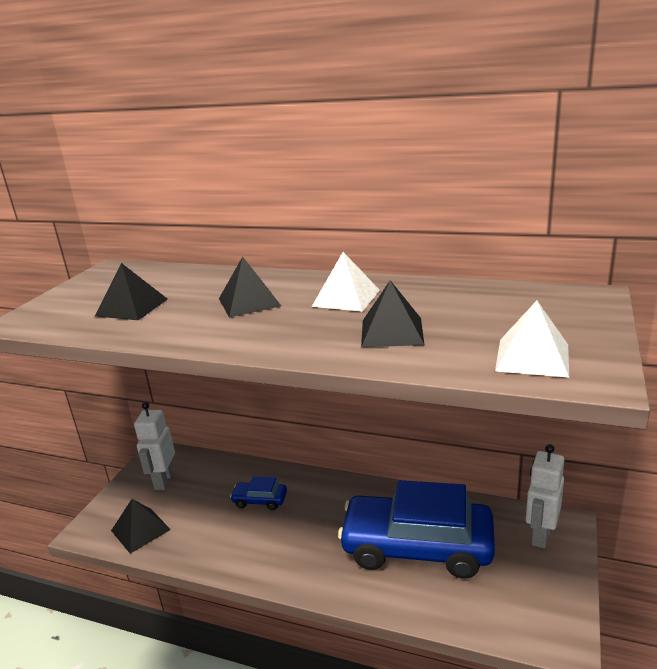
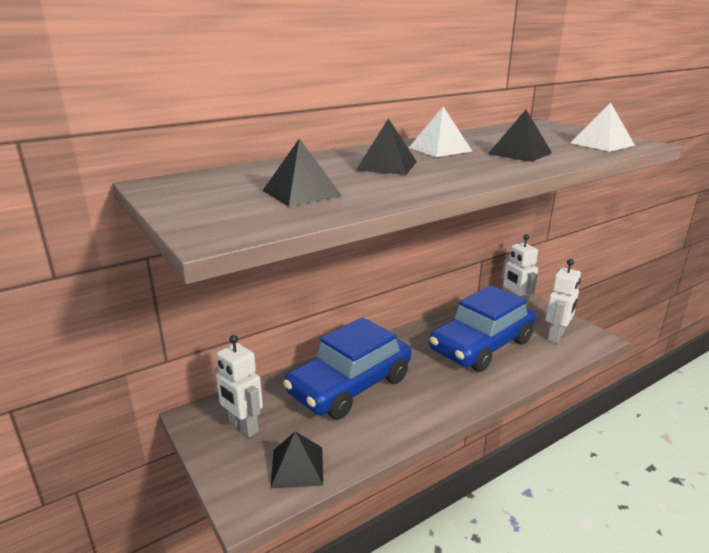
camera: 55 degrees left, 0 degrees up
(260, 500) = (350, 386): blue car -> blue car, size x2.43
(516, 599) = (556, 336): none -> white robot

